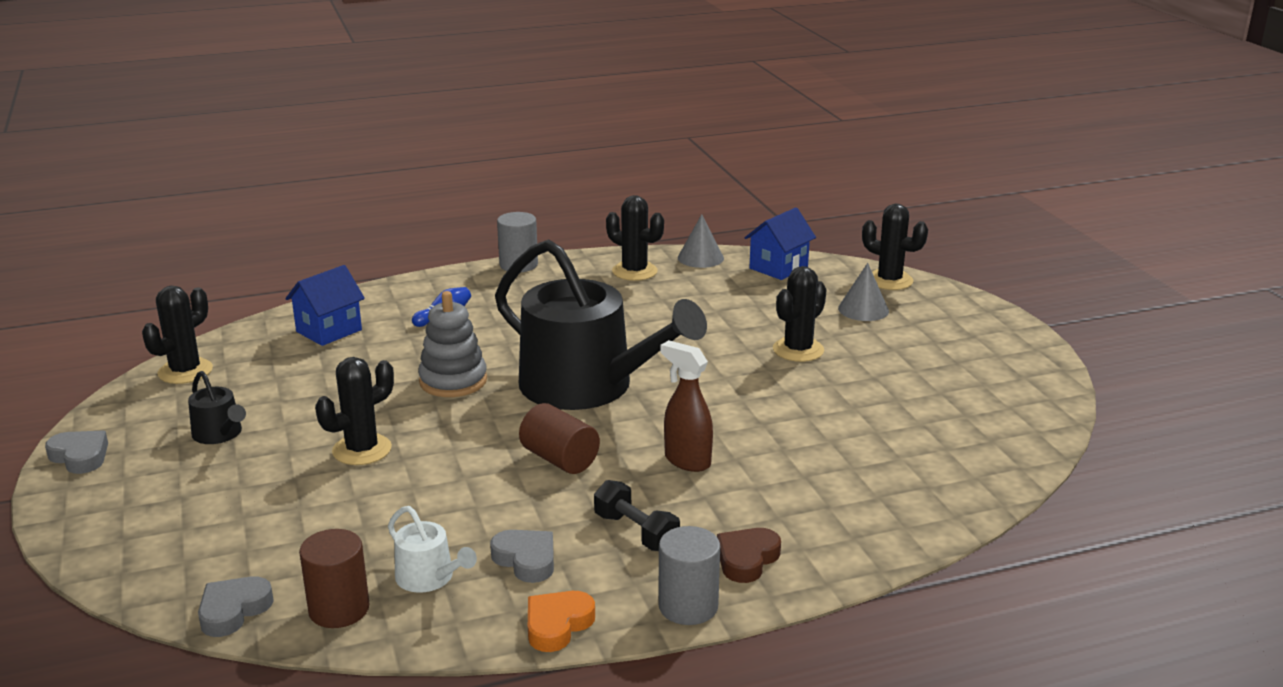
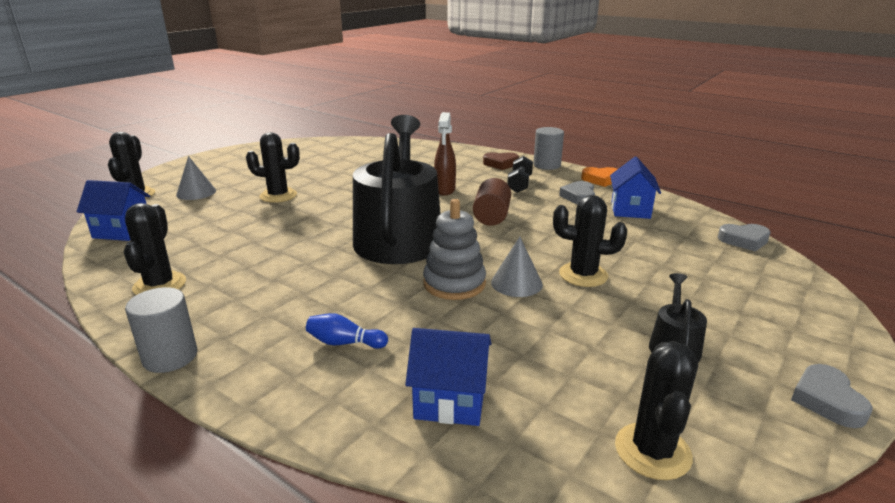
camera: 125 degrees left, 0 degrees up
(185, 371) = (652, 451): black cactus -> black cactus turned 75 degrees counterclockwise
(339, 609) = (687, 219): brown cylinder -> none
(429, 578) = (630, 210): white watering can -> blue house
(700, 258) = (108, 266): grey cone -> grey cone (516, 283)

